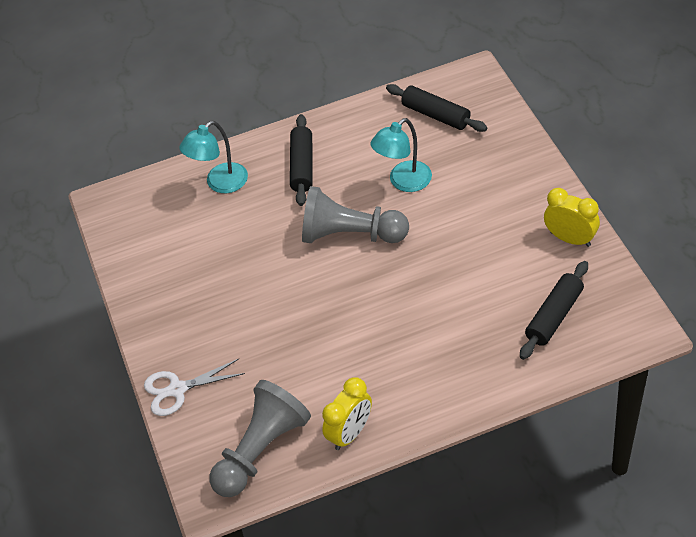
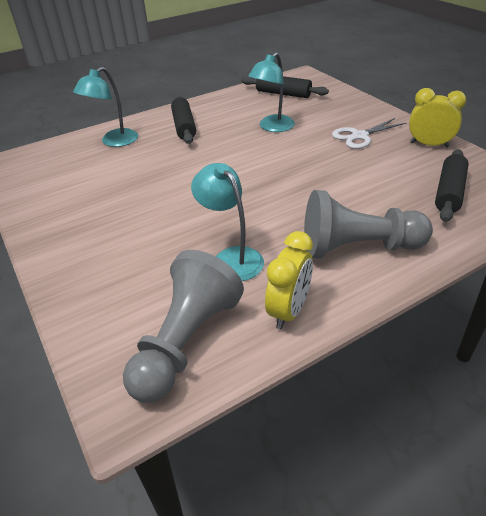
camera: 15 degrees left, 10 degrees down
(177, 389) = (78, 293): white scissors -> white scissors (359, 136)
(315, 369) = (231, 257): none -> turquoise lamp
(350, 234) = (237, 160): grey pawn -> grey pawn (358, 247)

